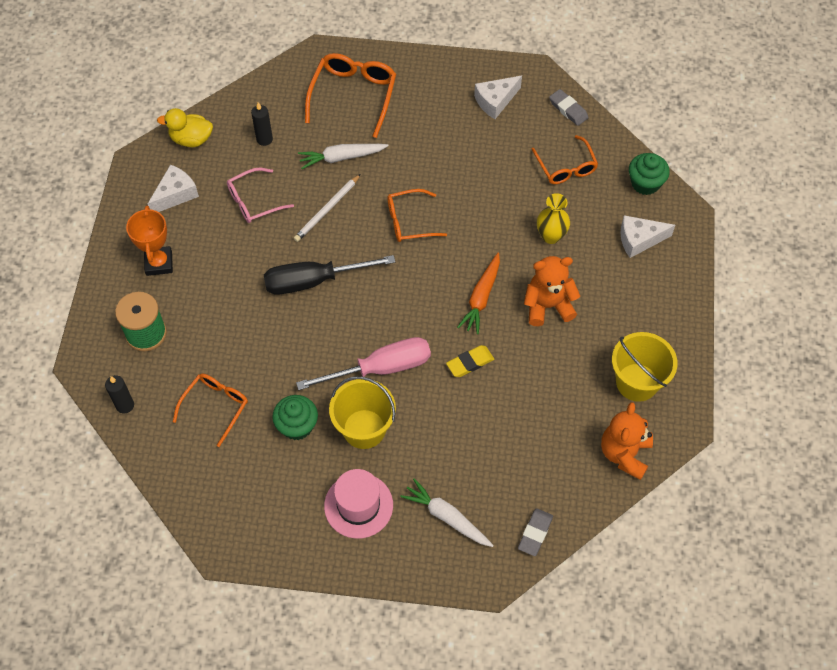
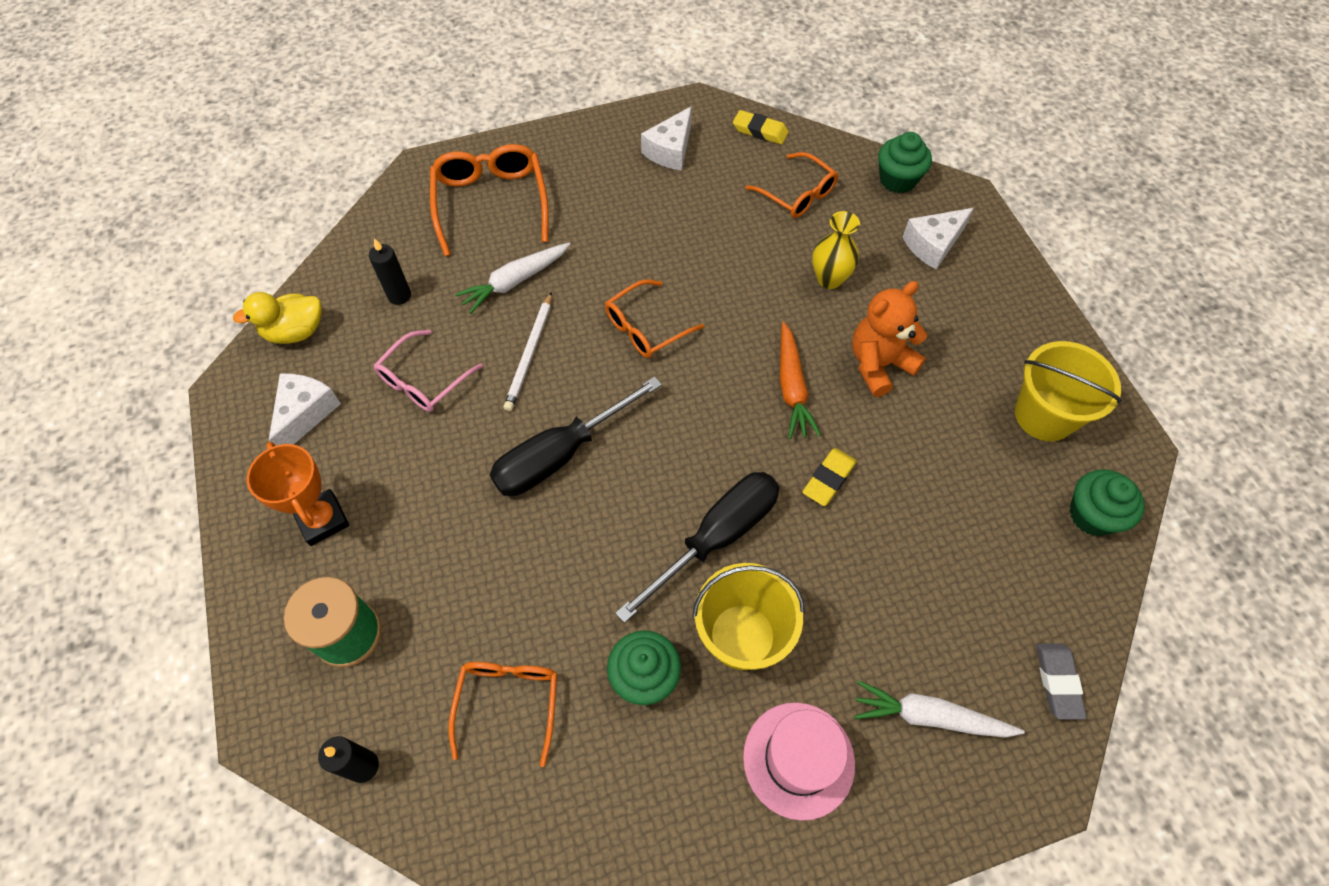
camera: 25 degrees left, 0 degrees up
(381, 368) = (716, 537): pink screwdriver -> black screwdriver
(568, 109) = (760, 131): grey eraser -> yellow eraser
(624, 454) = (1092, 515): orange teddy bear -> green cupcake

